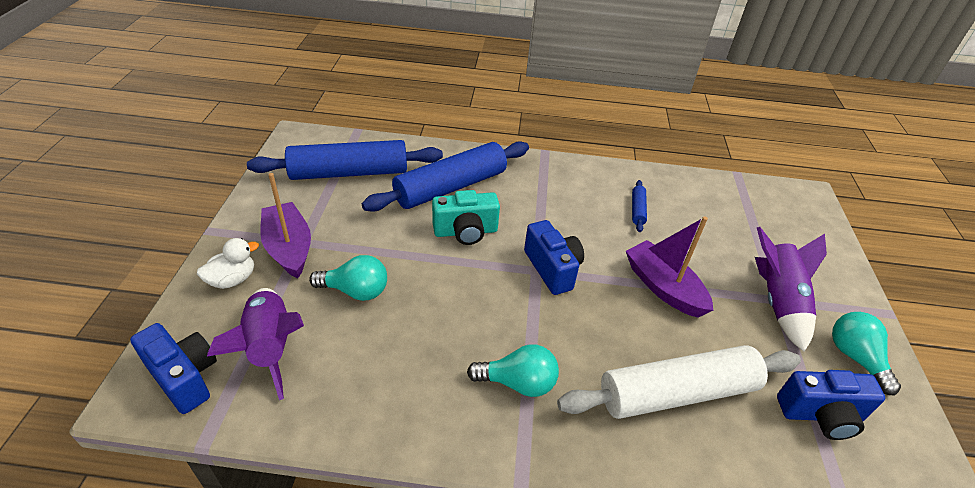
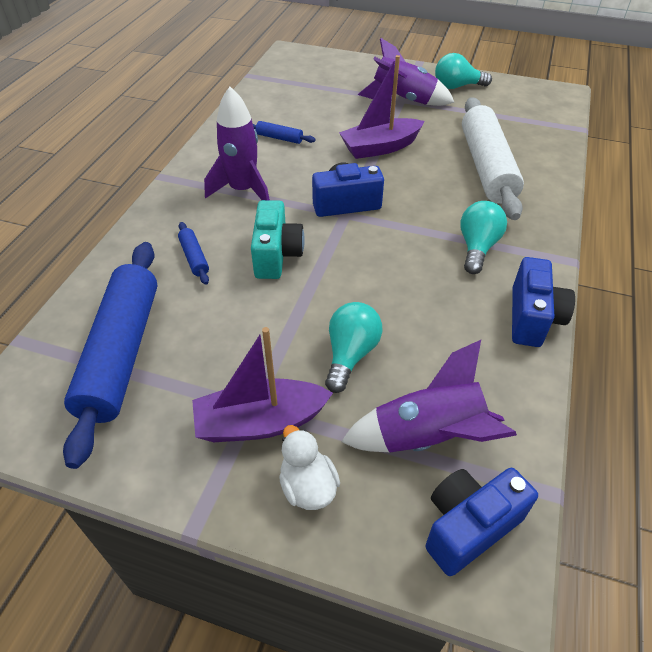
camera: 75 degrees left, 5 degrees up
(450, 187) = (194, 258): blue rolling pin -> blue rolling pin, size x0.41
(545, 199) = (243, 190): none -> purple rocket
(820, 415) = (503, 114): blue camera -> blue camera (532, 318)

